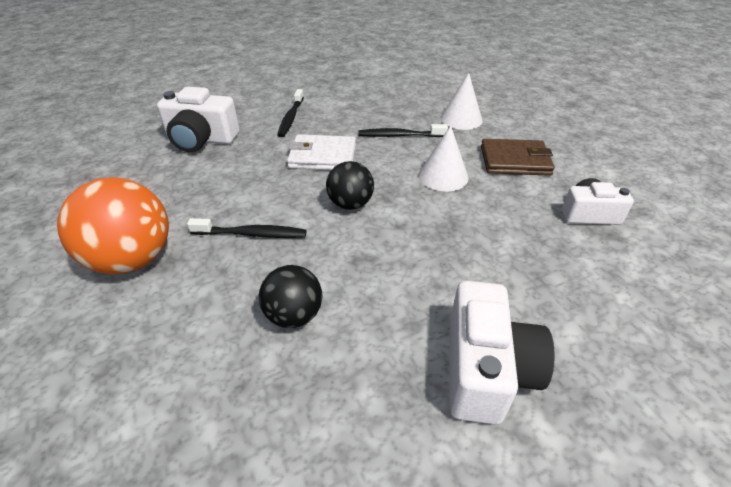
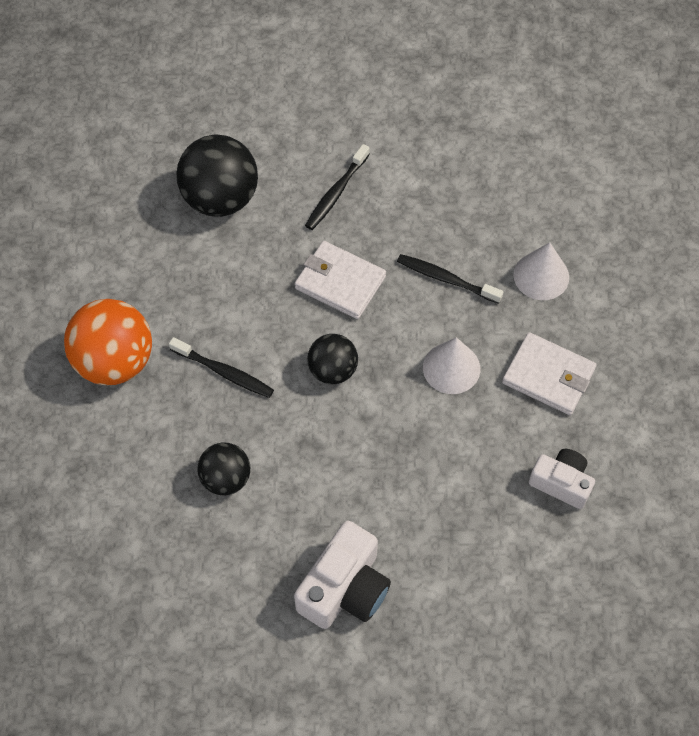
camera: 25 degrees right, 20 degrees up
(201, 139) = (220, 198): white camera -> black ball
(514, 161) = (548, 376): brown wallet -> white wallet

